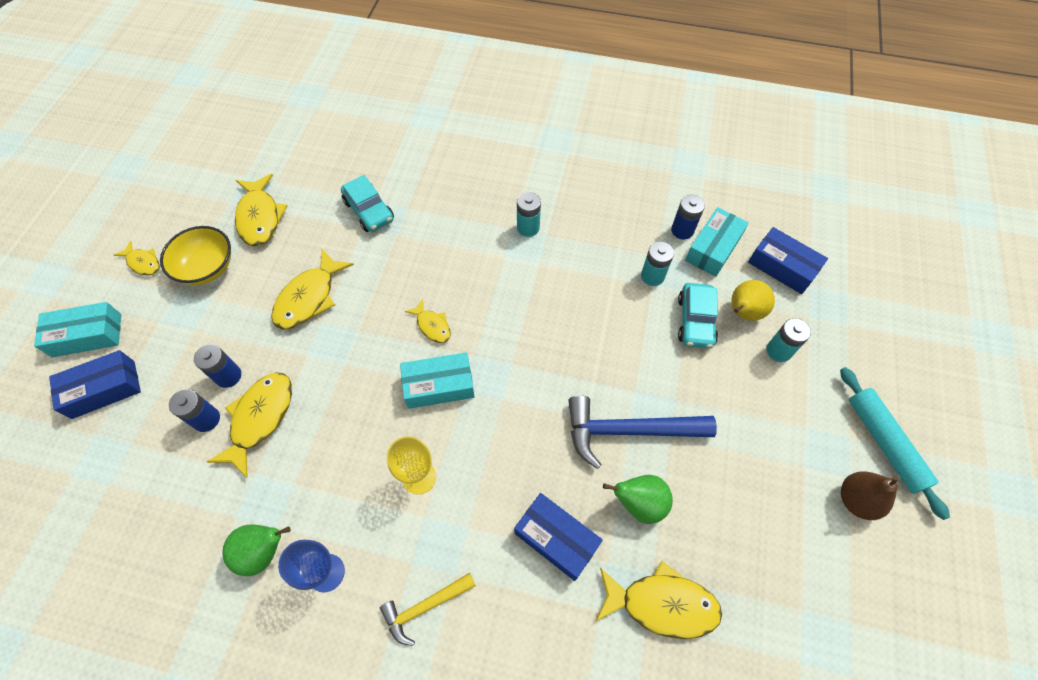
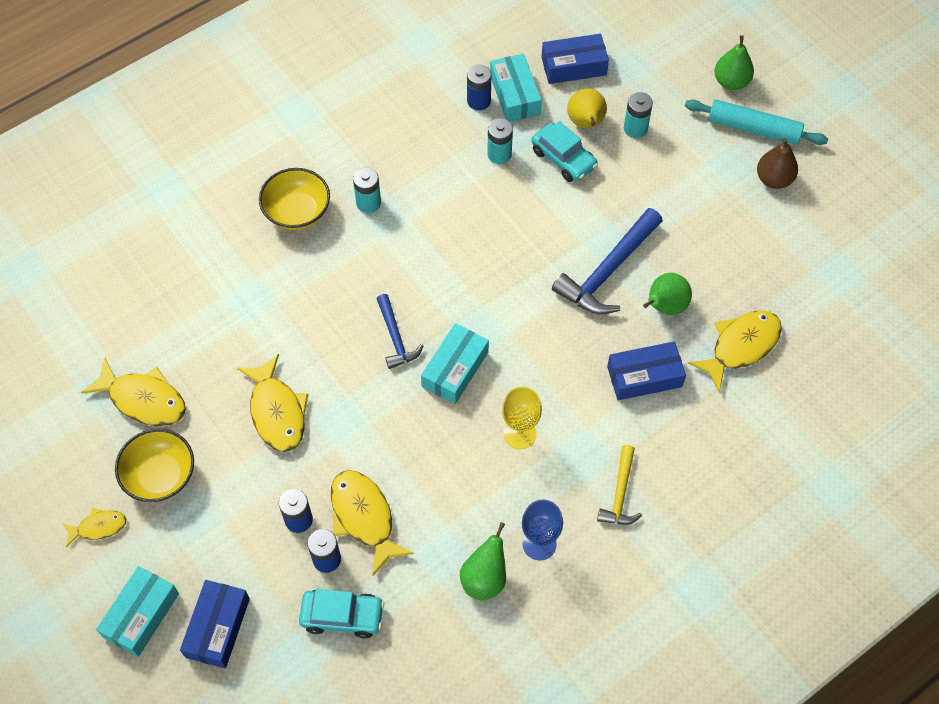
camera: 50 degrees left, 0 degrees up
(369, 211) = (227, 308): turquoise car -> turquoise car (342, 616)
(432, 326) = (396, 338): yellow fish -> blue hammer
(480, 194) = (297, 212): none -> yellow bowl
(906, 389) = (731, 82): none -> green pear

